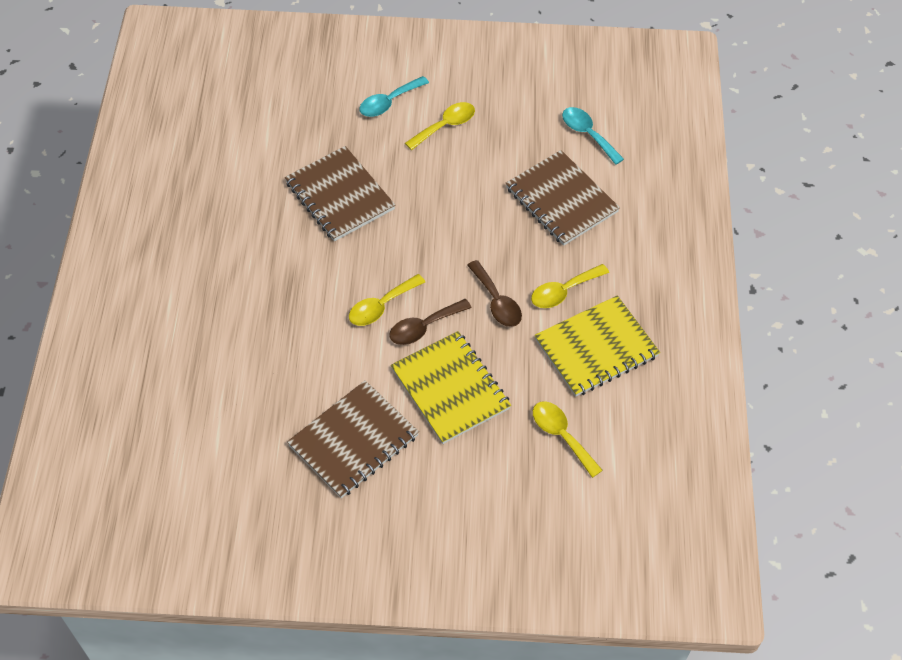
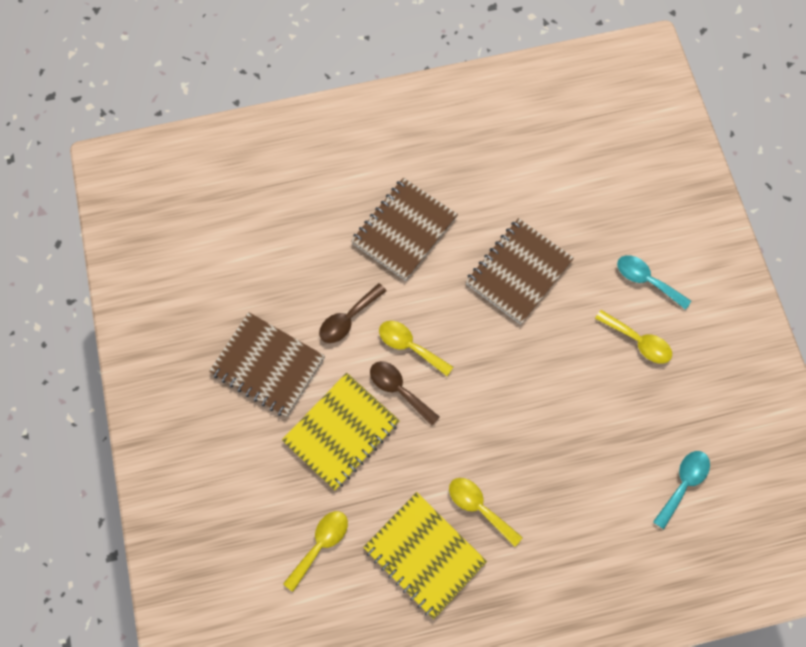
camera: 75 degrees right, 15 degrees up
(496, 301) = (447, 447): brown spoon -> brown spoon (348, 319)
(561, 200) = (588, 478): brown notebook -> brown notebook (404, 230)

